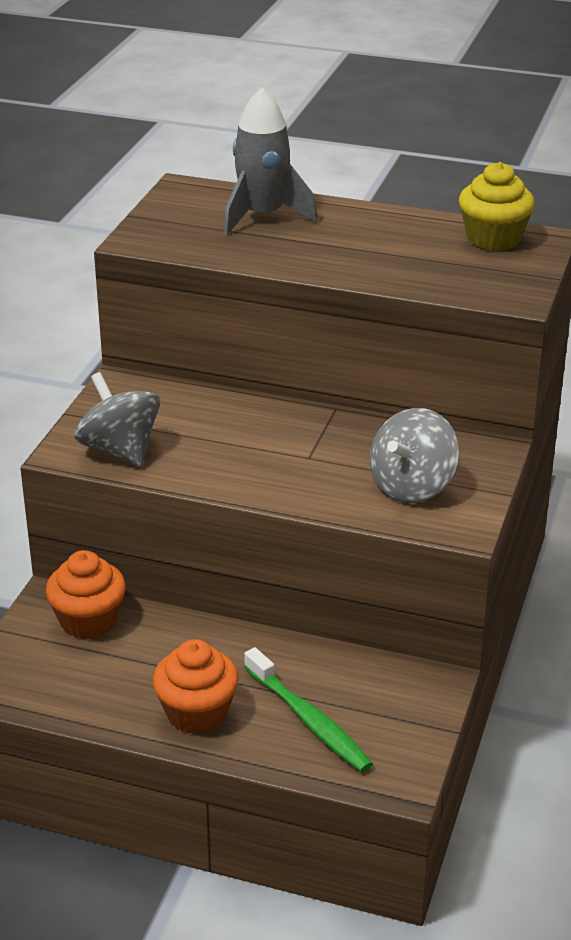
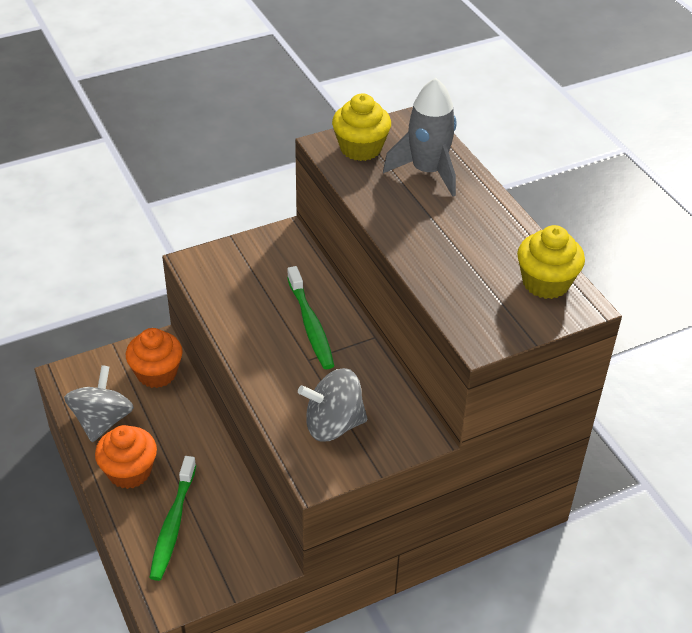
camera: 45 degrees right, 10 degrees up
(120, 450) = (220, 280): grey spinning top -> grey spinning top (102, 421)
(172, 228) = (360, 148): none -> yellow cupcake
(266, 432) = (310, 325): none -> green toothbrush

